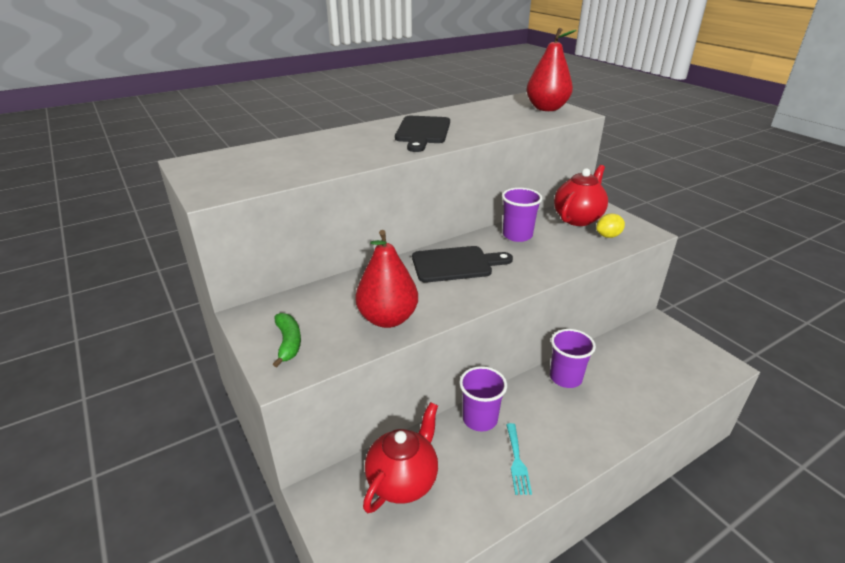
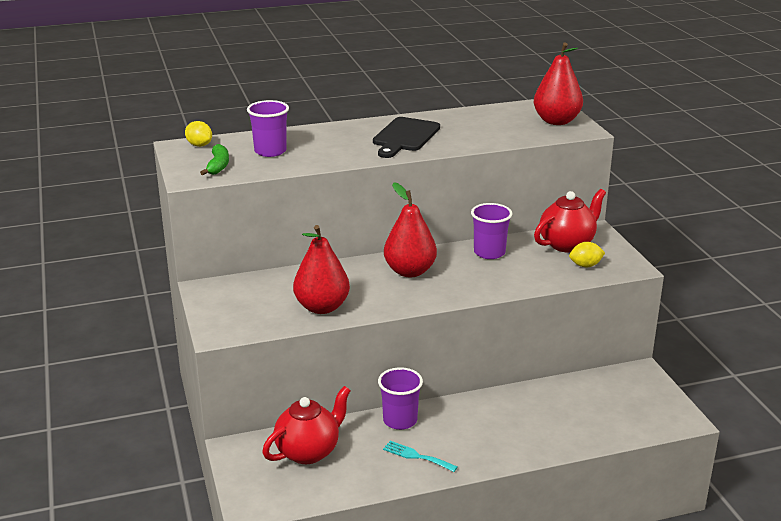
camera: 15 degrees right, 5 degrees down
(212, 159) = (199, 145): none -> yellow lemon
(288, 343) = (231, 313): green banana -> green banana (218, 166)
(456, 264) = (410, 271): black cutting board -> red pear
(517, 461) = (416, 456): turquoise fork -> turquoise fork turned 105 degrees clockwise
(565, 378) = (504, 402): purple cup -> purple cup (270, 151)

